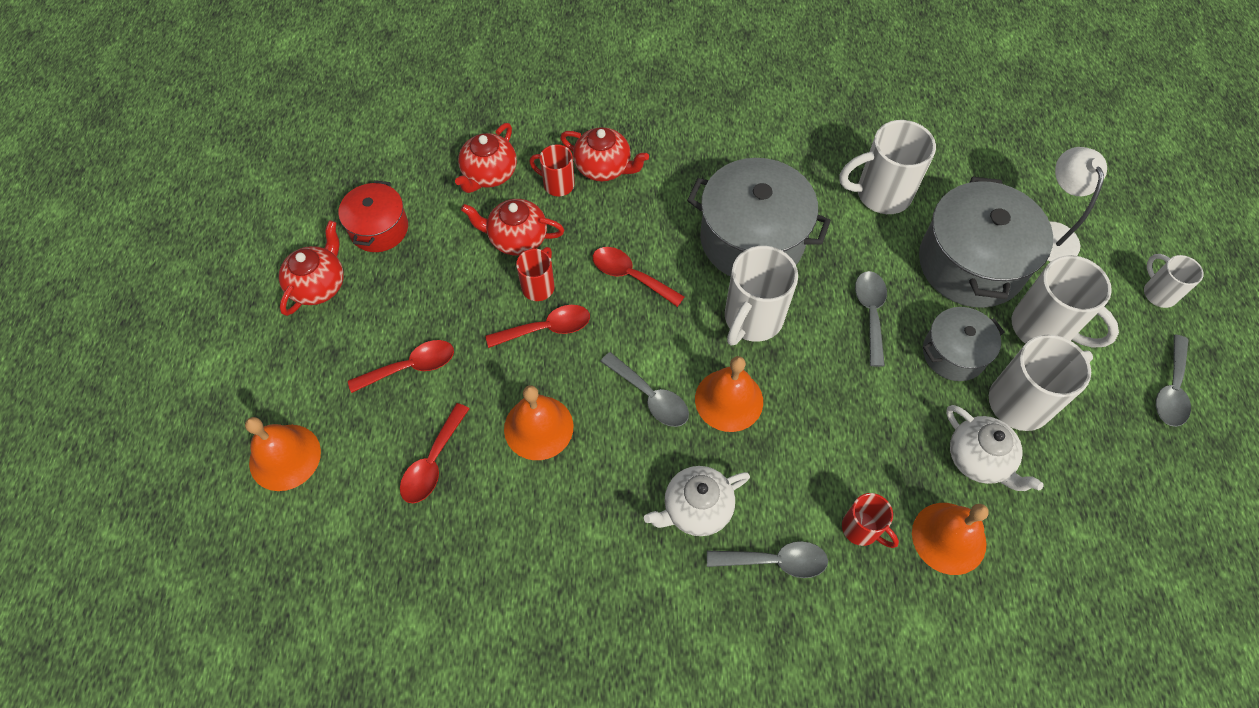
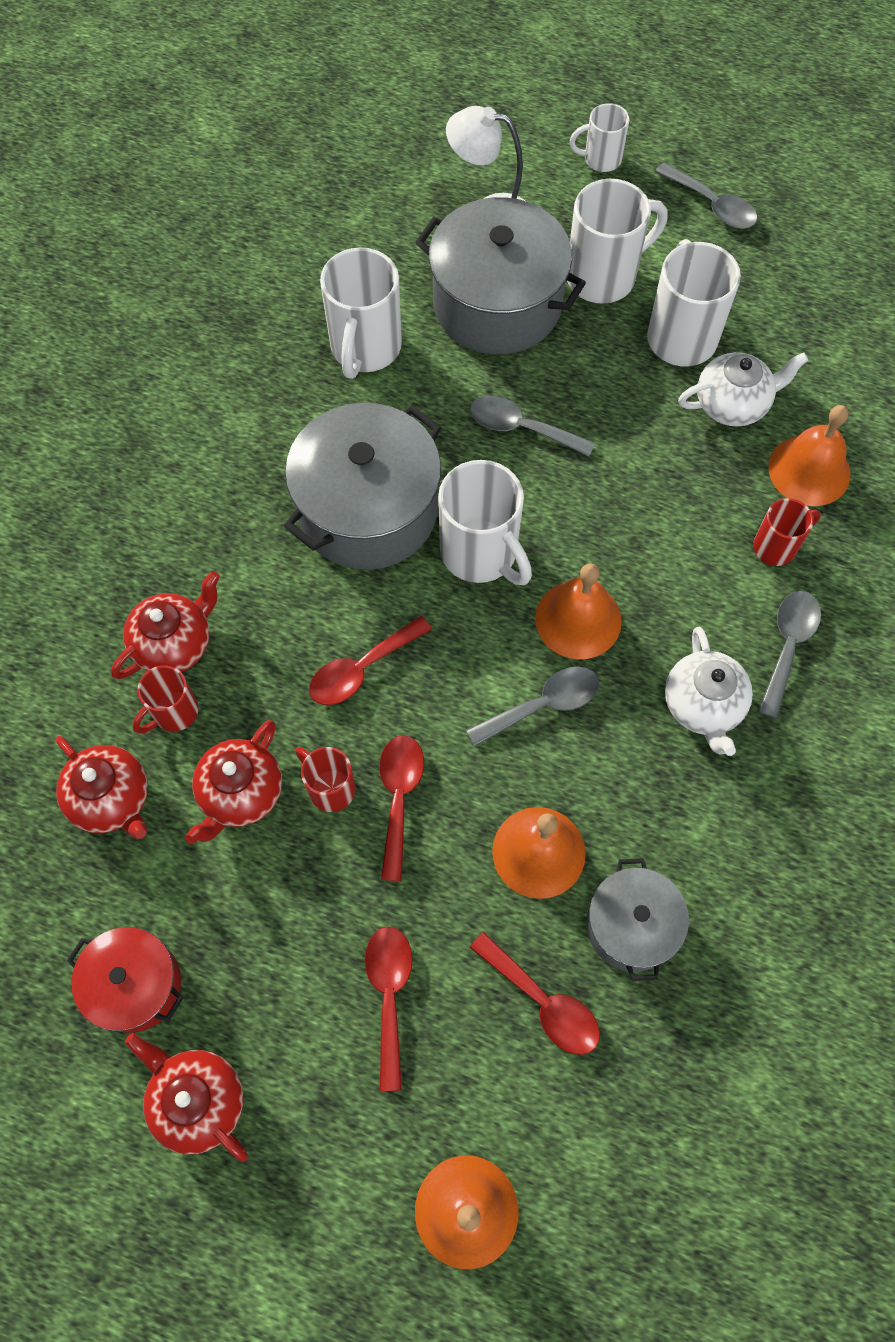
camera: 70 degrees left, 5 degrees up
(954, 353) = (602, 371): grey pot -> grey pot (631, 926)

